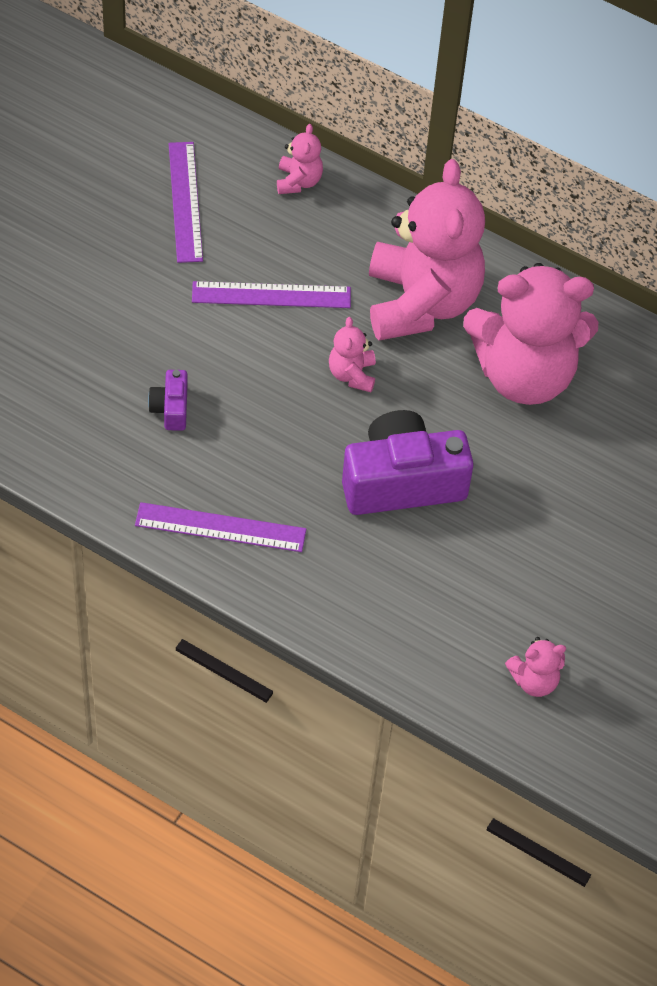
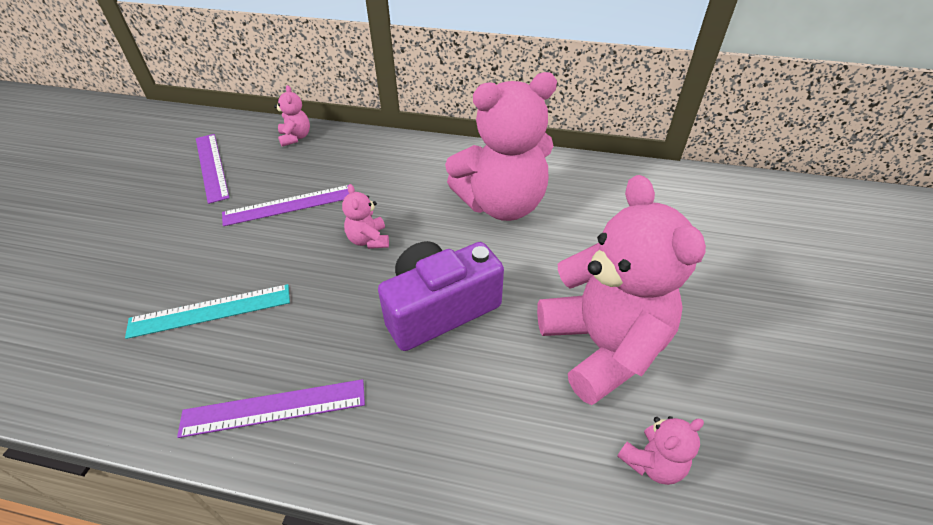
camera: 15 degrees left, 10 degrees down
(170, 408) = (210, 310): purple camera -> turquoise ruler
(421, 303) = (406, 181): pink teddy bear -> pink teddy bear (602, 346)

